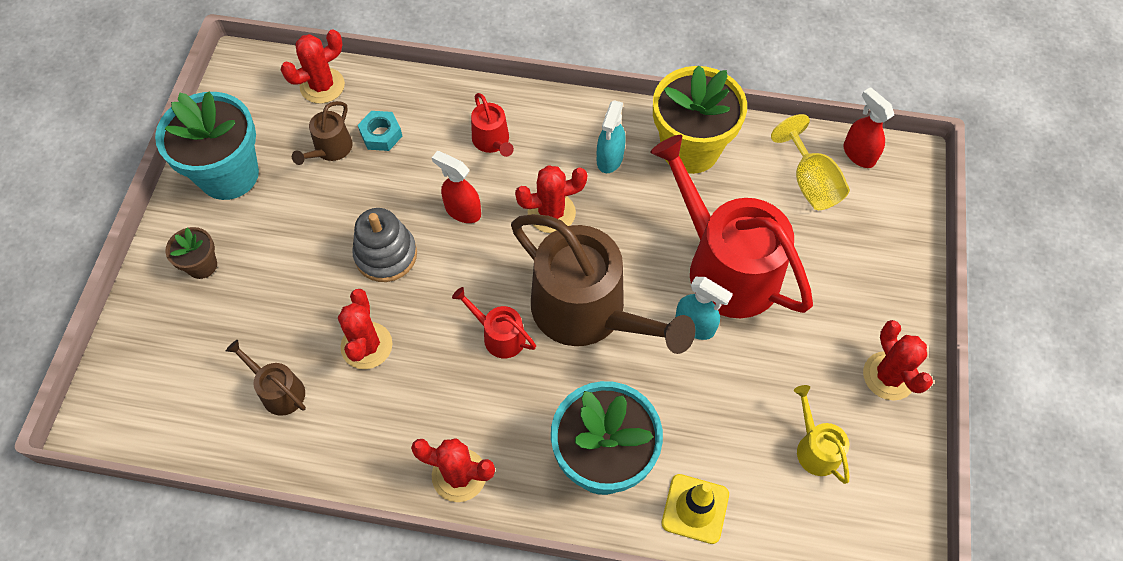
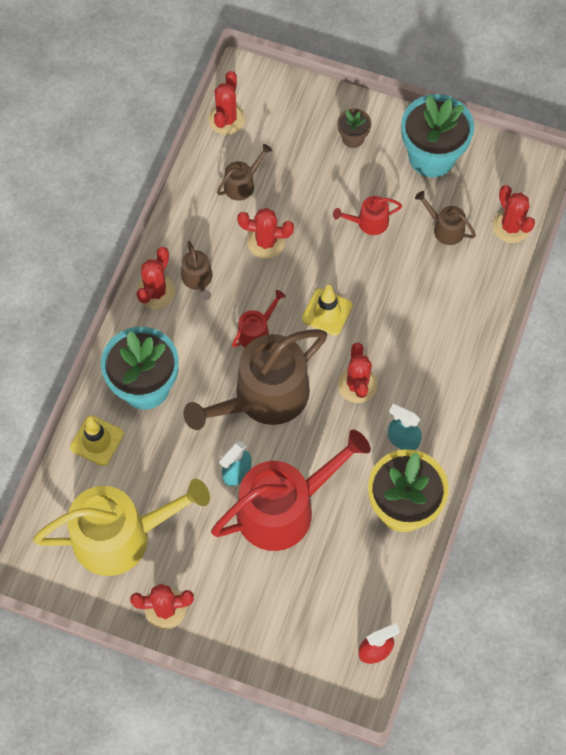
camera: 100 degrees right, 5 degrees up
(171, 431) = (226, 119): none -> red cactus
(381, 134) = (454, 266): turquoise nut -> none
(386, 255) = (340, 261): grey stacking toy -> none
(433, 422) = (198, 279): none -> brown watering can
(460, 259) = (327, 312): none -> yellow traffic cone
(462, 211) = (370, 319): red spray bottle -> none
(492, 141) = (435, 350): red watering can -> red watering can (368, 222)
(810, 182) = (353, 599): yellow goblet -> none
(815, 448) = (121, 536): yellow watering can -> yellow watering can, size x2.27

